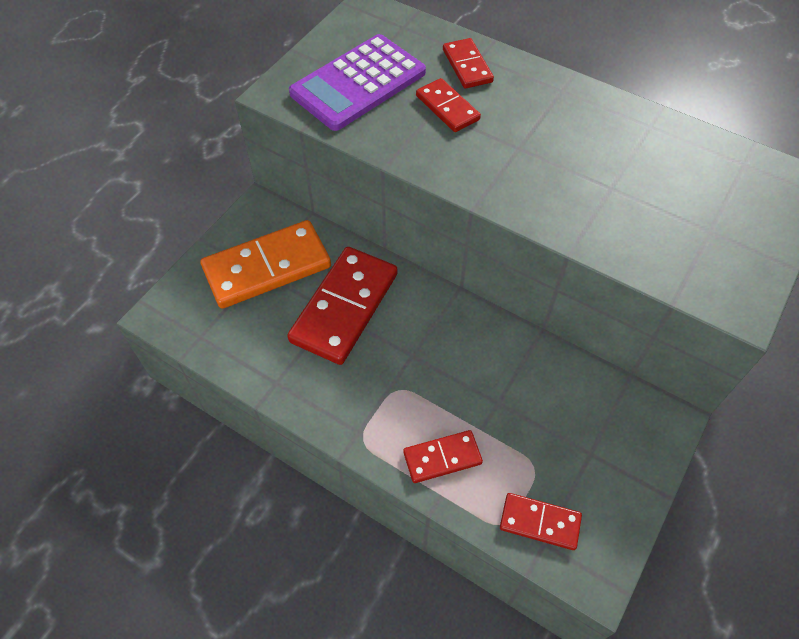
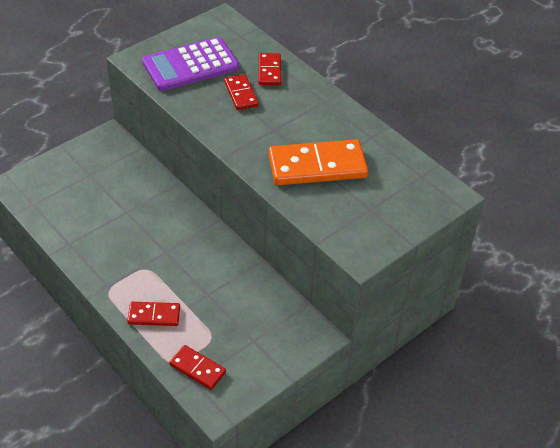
camera: 15 degrees right, 10 degrees down
(267, 267) = (96, 174): orange domino -> orange domino (317, 166)
(344, 307) = (135, 211): red domino -> none

